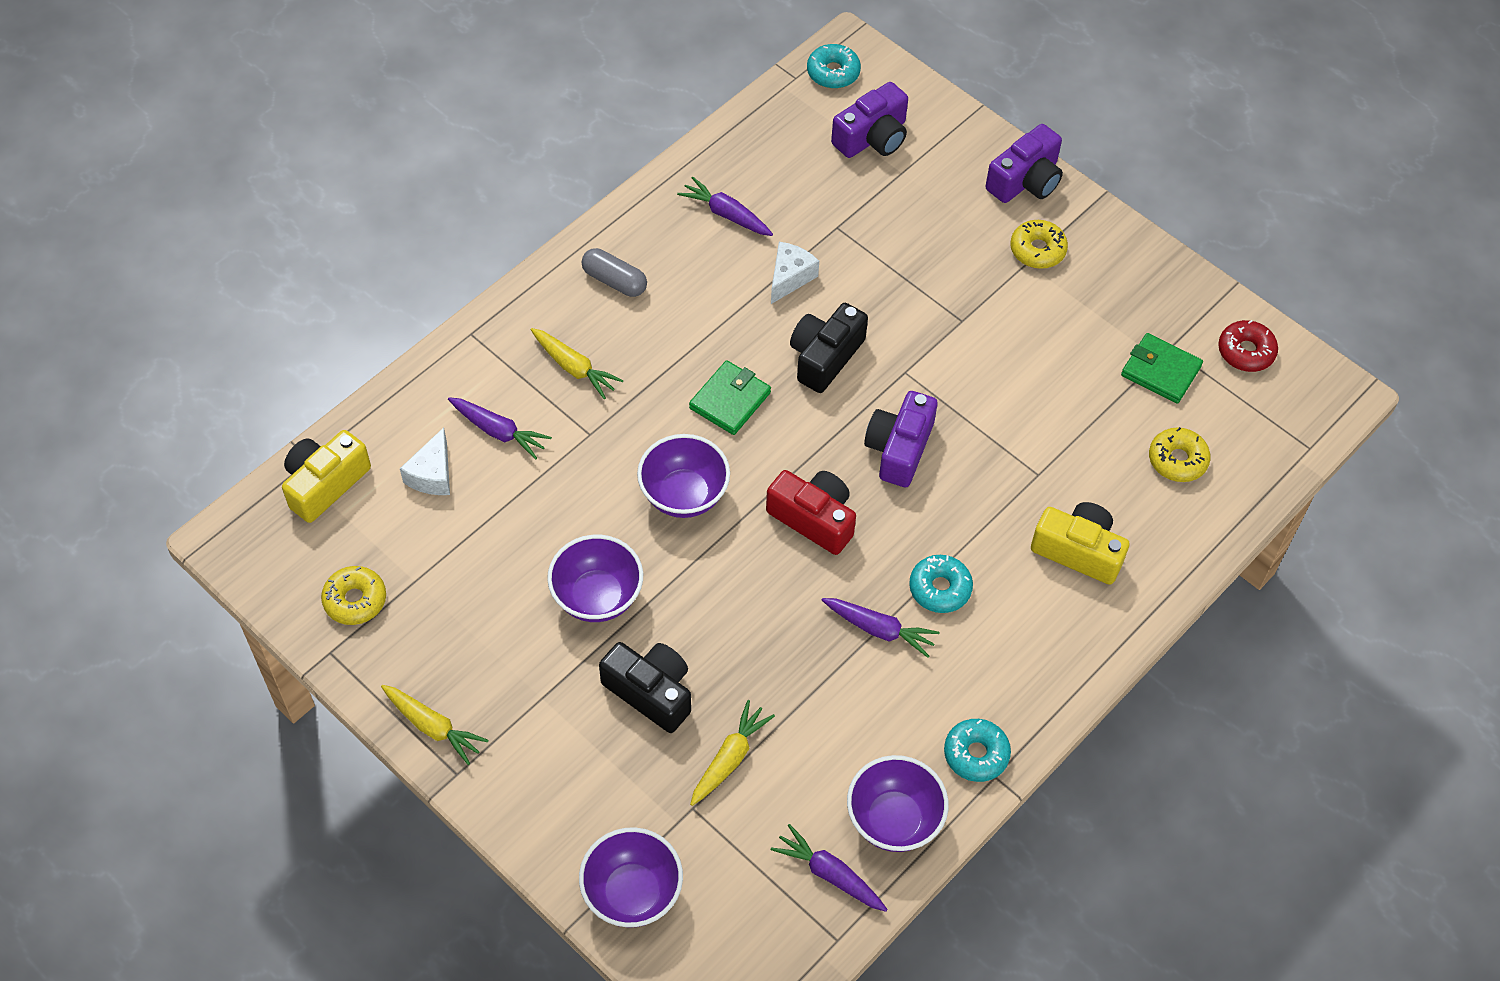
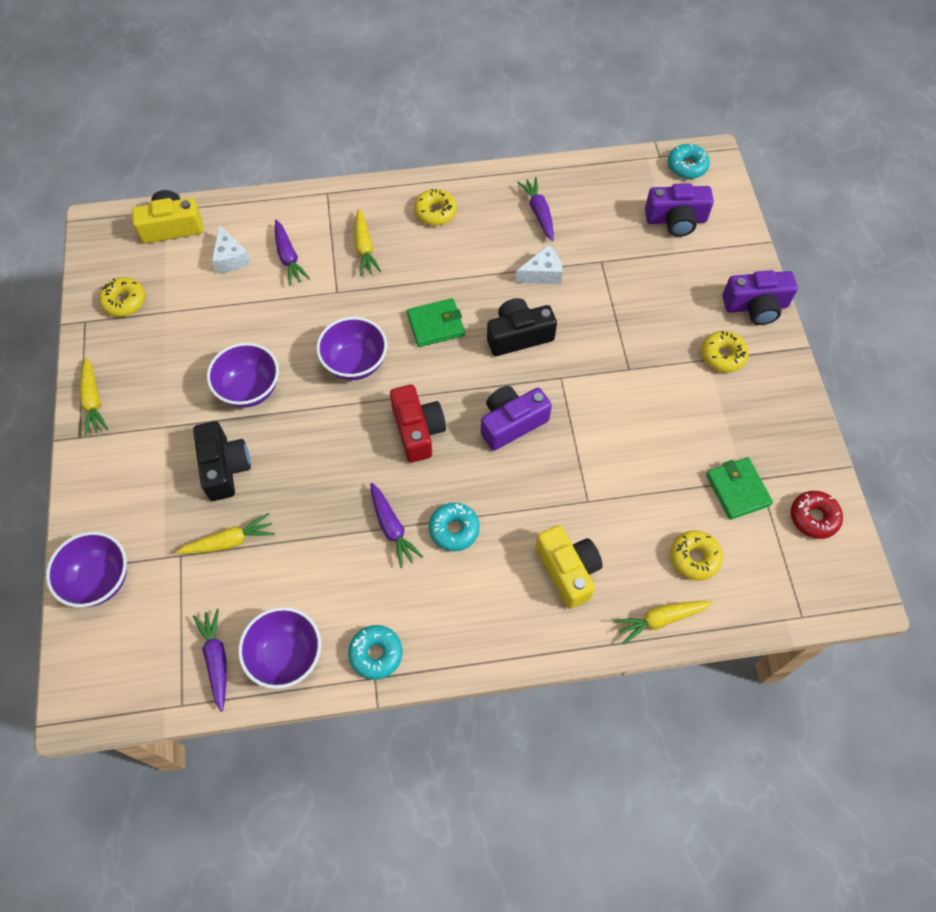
camera: 40 degrees right, 5 degrees up
(432, 474) = (230, 258): white cheese -> white cheese turned 75 degrees counterclockwise
(614, 281) = (435, 212): grey capsule -> yellow donut
(1196, 536) = (660, 619): none -> yellow carrot

